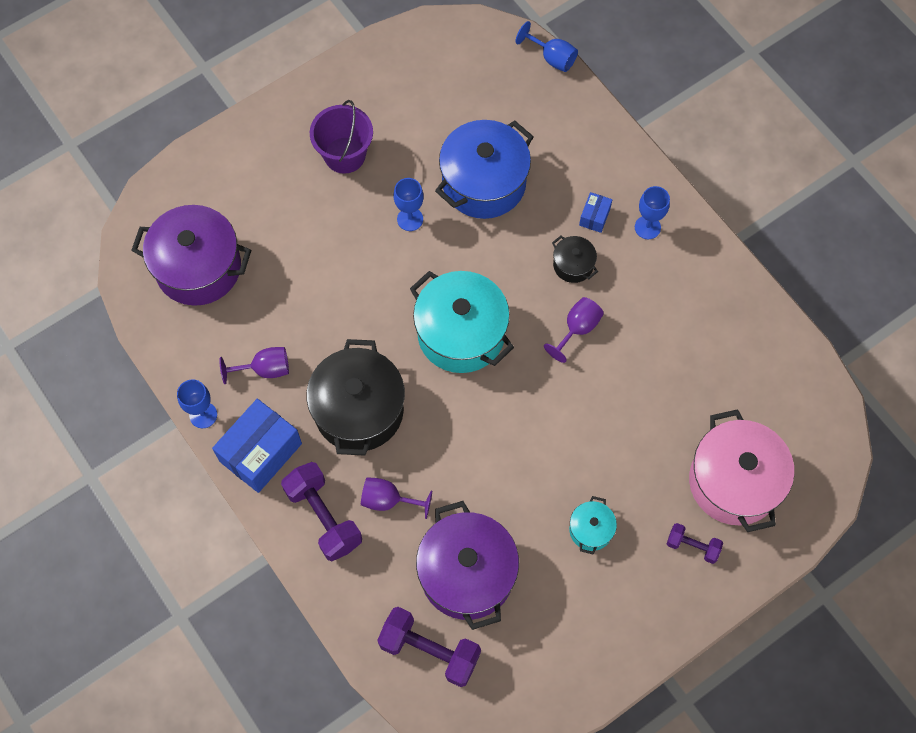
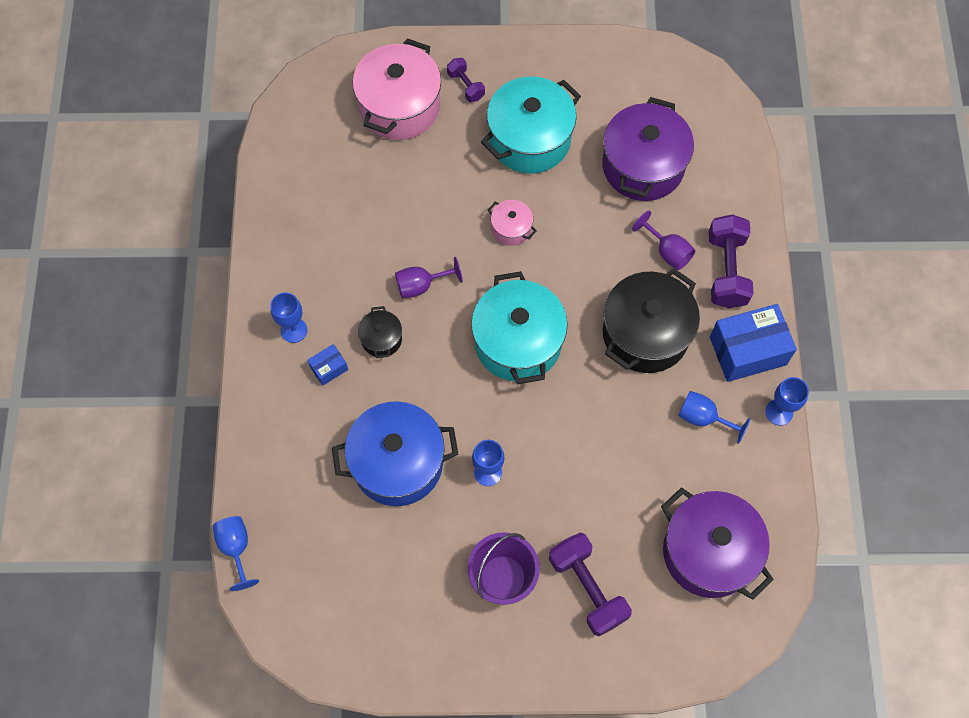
camera: 145 degrees left, 0 degrees up
(264, 369) = (703, 418): purple goblet -> blue goblet
(429, 650) = (705, 135): purple dumbbell -> purple dumbbell (587, 588)
(541, 430) = (511, 229): none -> pink pot
(591, 530) = (529, 139): turquoise pot -> turquoise pot, size x2.13

